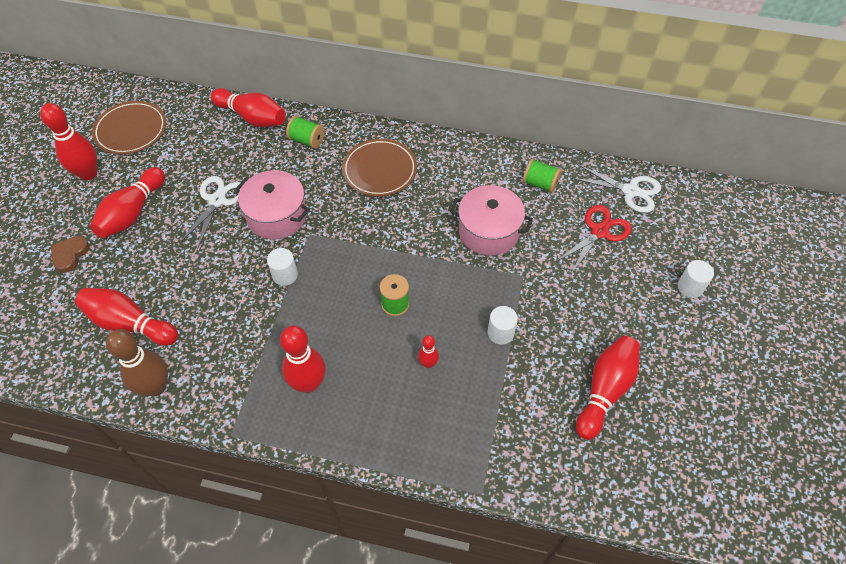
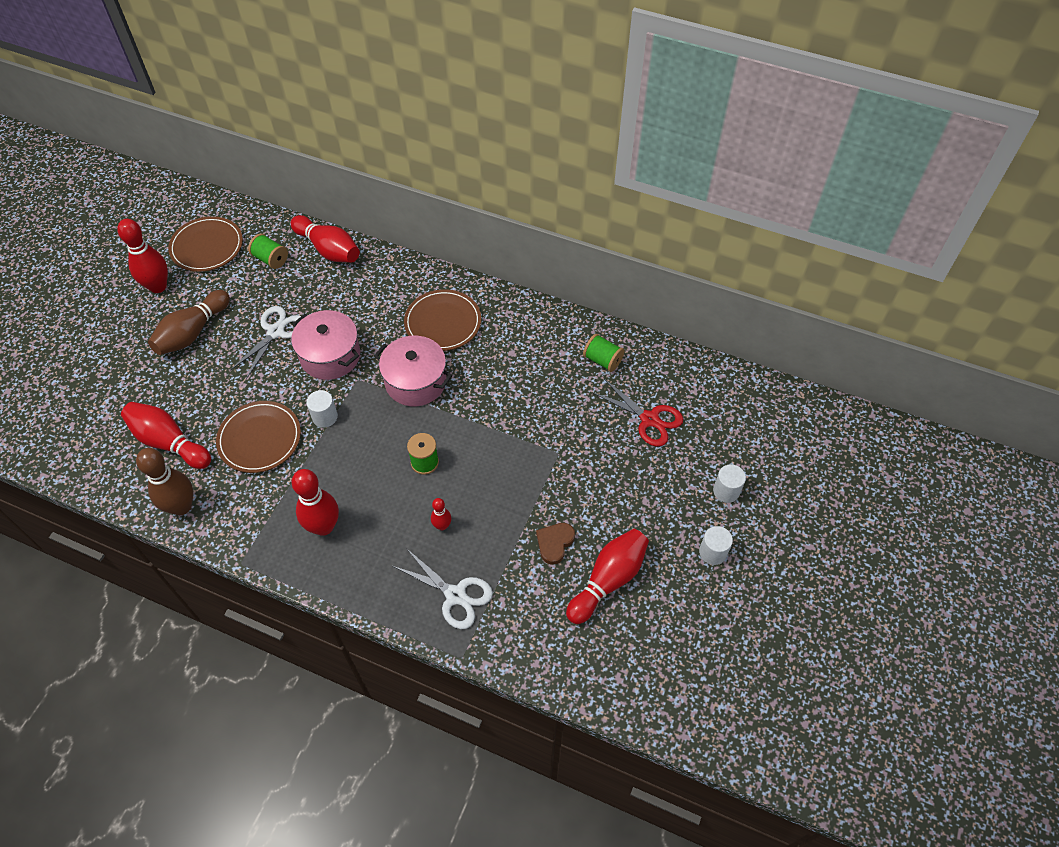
camera: 10 degrees right, 0 degrees up
(70, 255) = (126, 366): brown heart -> brown heart (554, 543)
(133, 213) = (193, 332): red bowling pin -> brown bowling pin
(223, 306) = (260, 439): none -> brown plate
(307, 140) = (377, 281): green spool -> green spool (271, 259)
(488, 231) = (536, 402): pink pot -> pink pot (415, 381)
(500, 333) = (521, 507): white cylinder -> white cylinder (712, 552)
(599, 231) = (650, 419): red scissors -> red scissors turned 75 degrees clockwise
(631, 191) = (695, 381): white scissors -> white scissors (456, 595)

